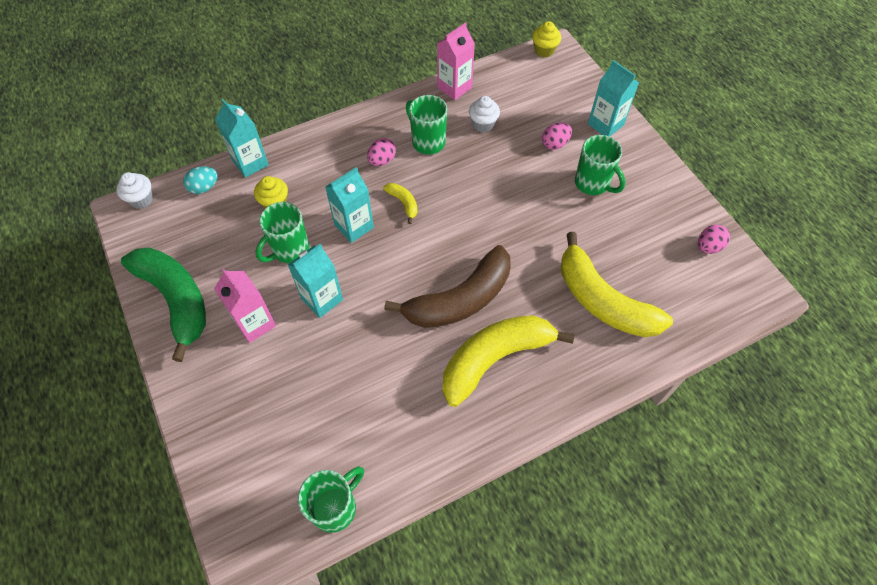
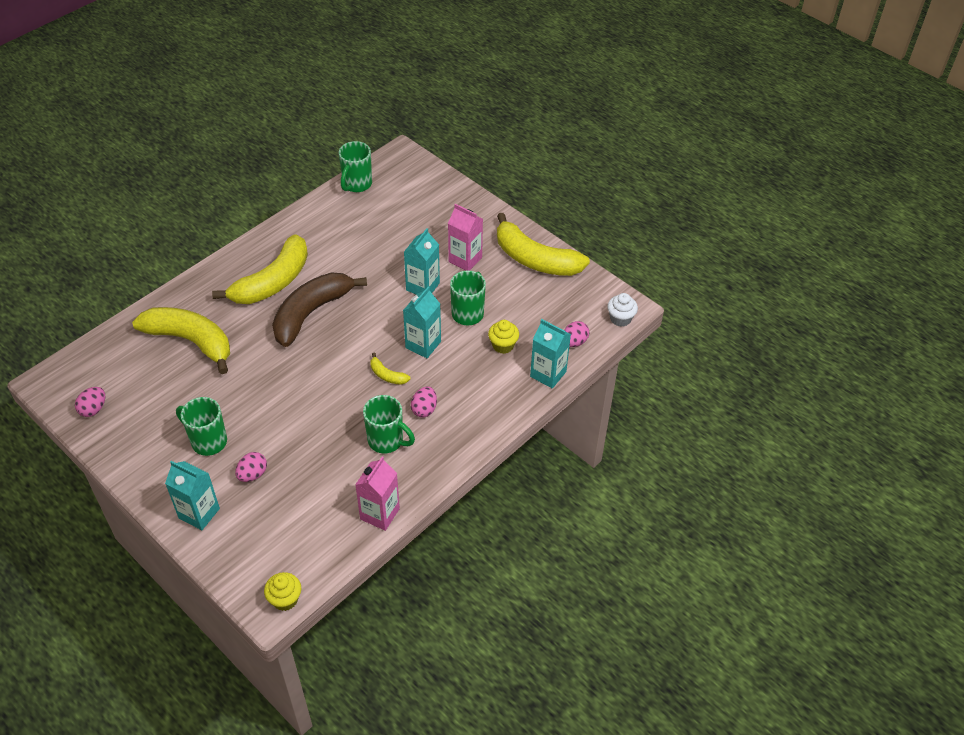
camera: 160 degrees right, 10 degrees down
(176, 299) = (535, 259): green banana -> yellow banana
(204, 187) = (574, 342): turquoise egg -> pink egg
(483, 124) = (334, 476): white cupcake -> none

